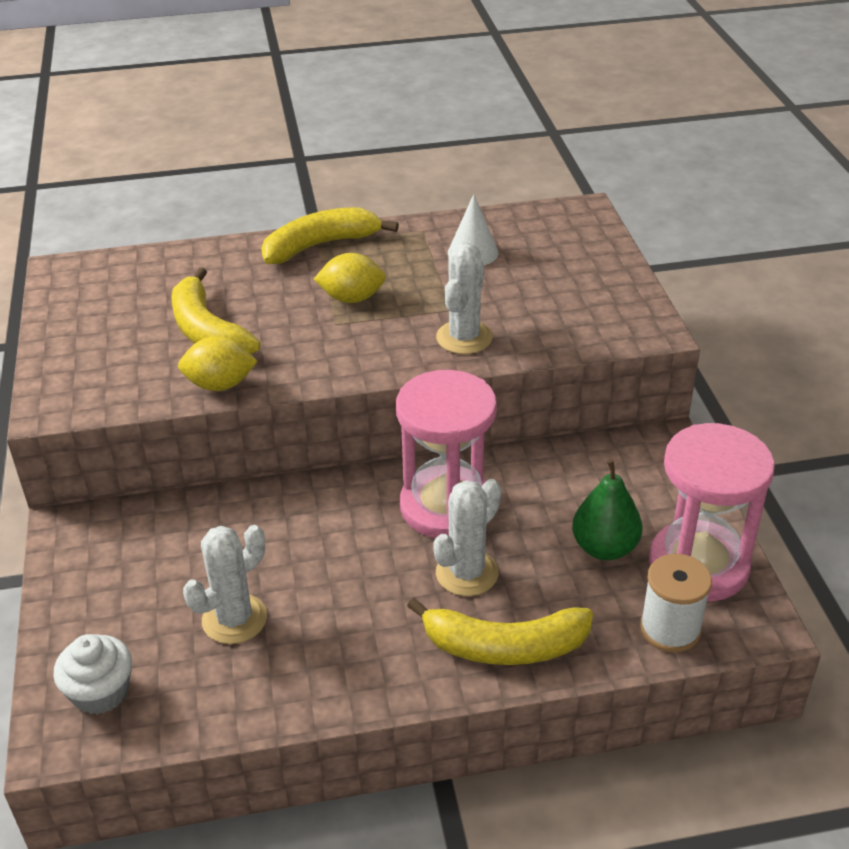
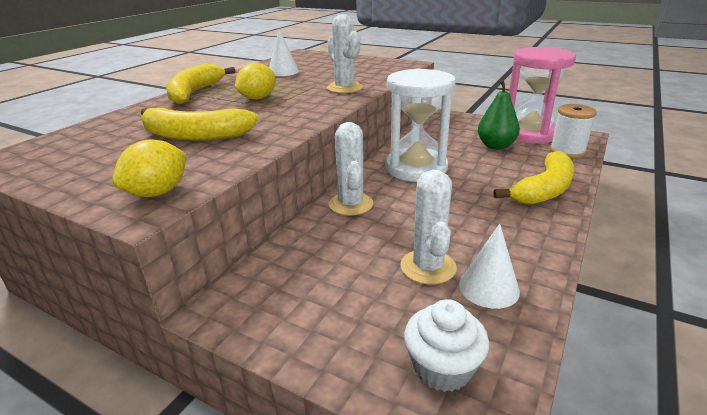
camera: 50 degrees left, 10 degrees down
(220, 385) = (257, 146): yellow lemon -> yellow lemon (158, 192)
(235, 677) = (489, 288): none -> white cone
(446, 506) = (416, 168): pink hourglass -> white hourglass
(467, 573) = (475, 180): white cactus -> white cactus (351, 204)

